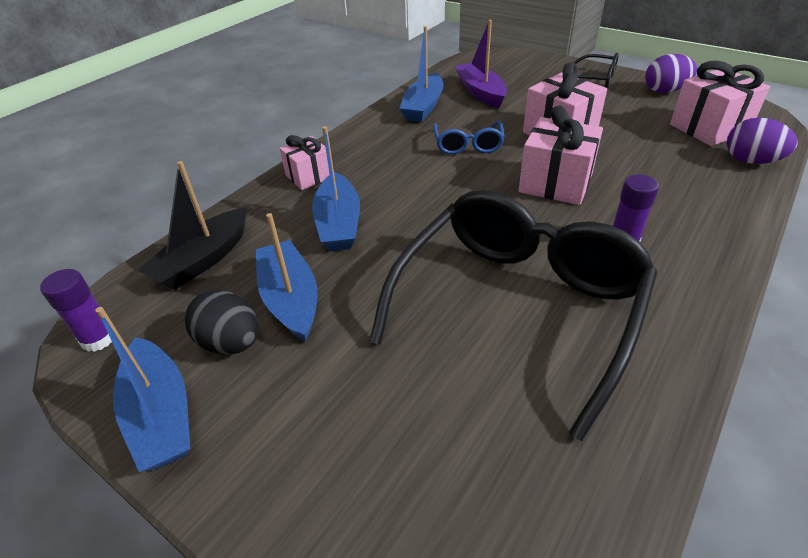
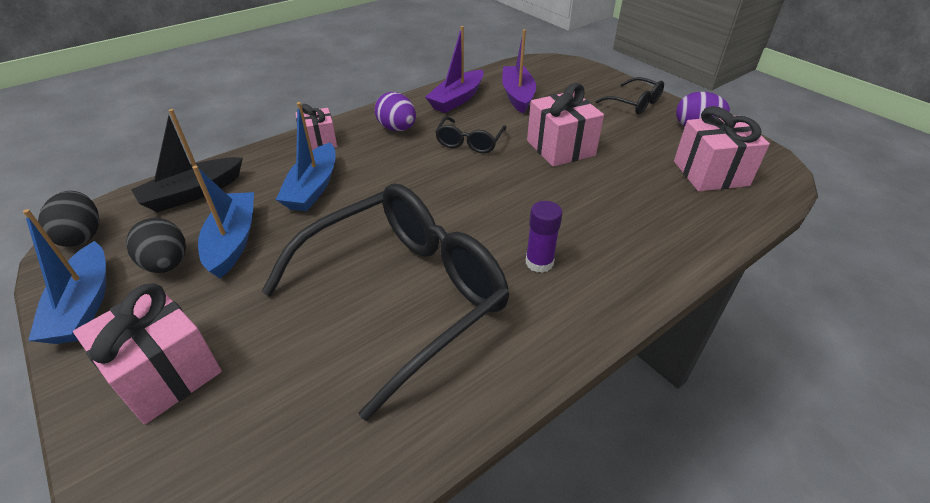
camera: 15 degrees right, 0 degrees up
(98, 338) = (82, 236): purple glue stick -> black egg
(423, 107) = (457, 99): blue boat -> purple boat
(468, 145) = (469, 142): blue glasses -> black glasses
(555, 183) = (520, 194): pink gift -> pink gift (165, 373)
(751, 161) = (727, 215): purple egg -> purple egg (397, 129)

